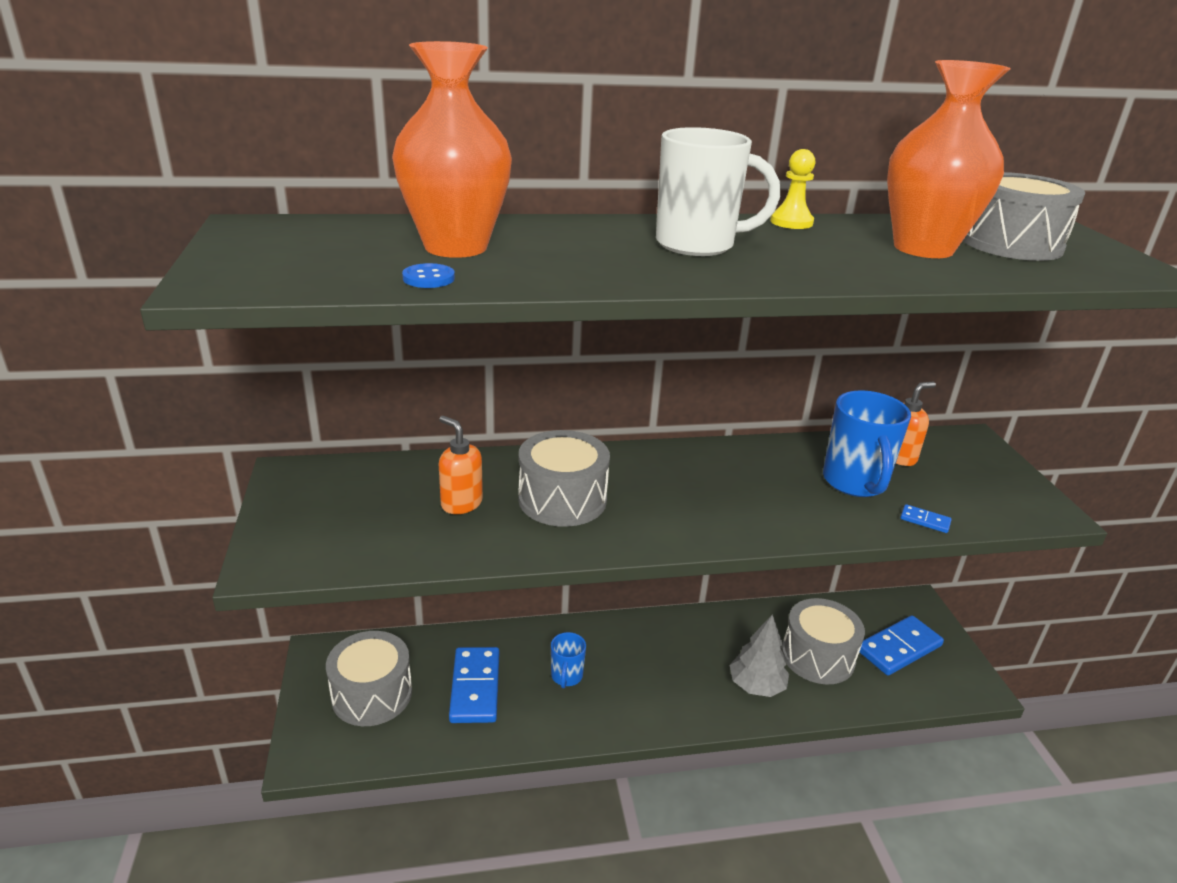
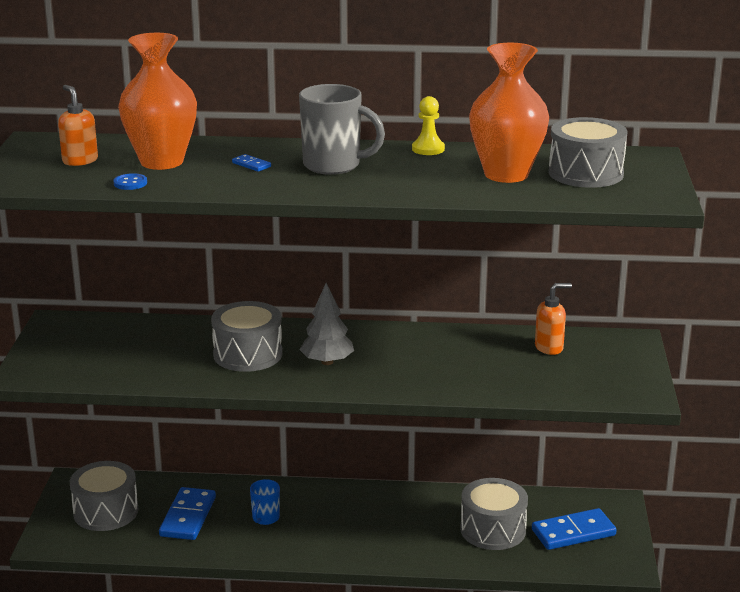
camera: 15 degrees right, 5 degrees down
(461, 503) = (171, 350): orange soap dispenser -> orange soap dispenser (80, 161)
(698, 245) = (334, 165): white mug -> grey mug
(756, 686) = (424, 543): grey tree -> grey tree (327, 362)
(855, 483) = (493, 362): blue mug -> none
(925, 521) = (528, 392): blue domino -> blue domino (251, 165)

